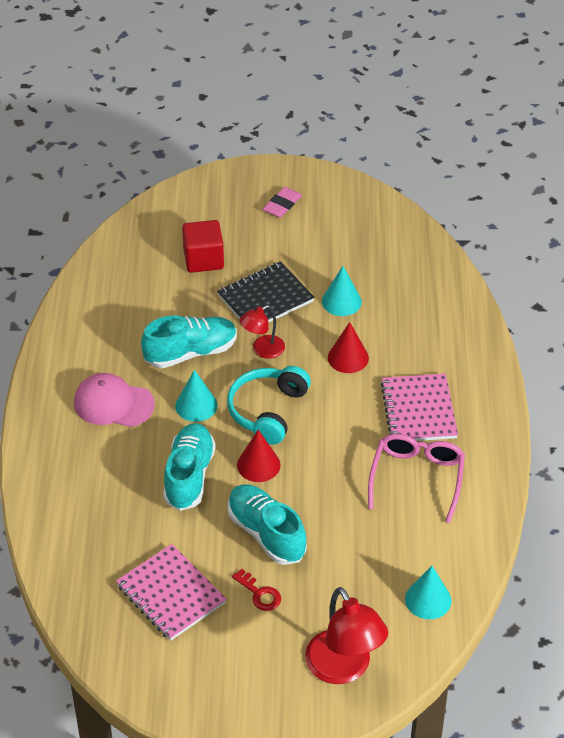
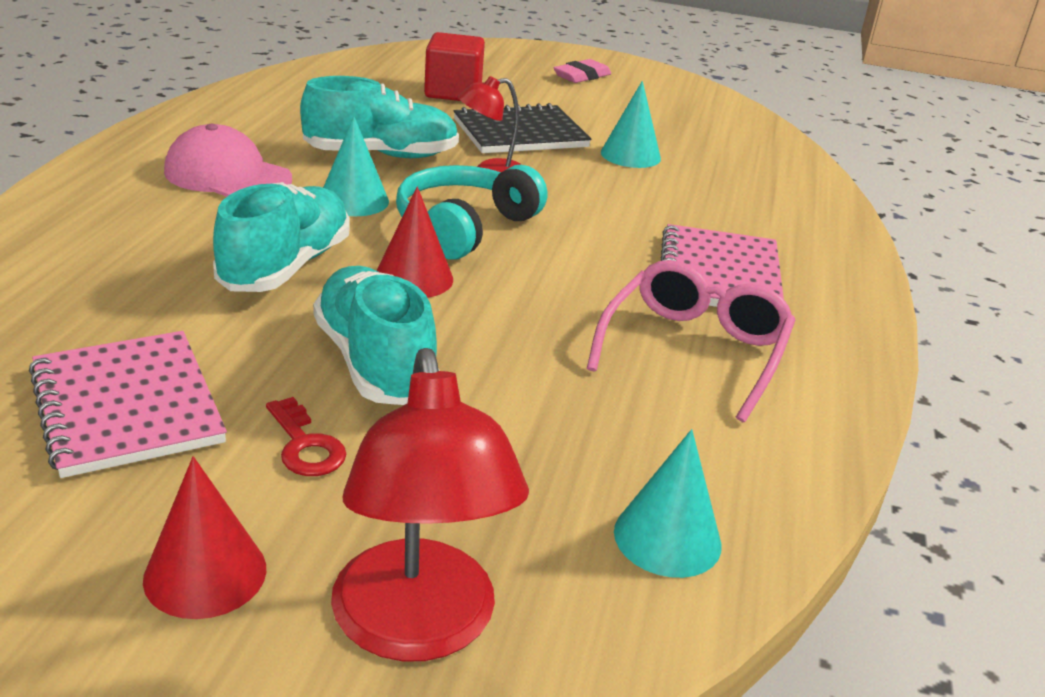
camera: 10 degrees right, 15 degrees down
(348, 357) = (620, 202): red cone -> red cone (205, 573)

